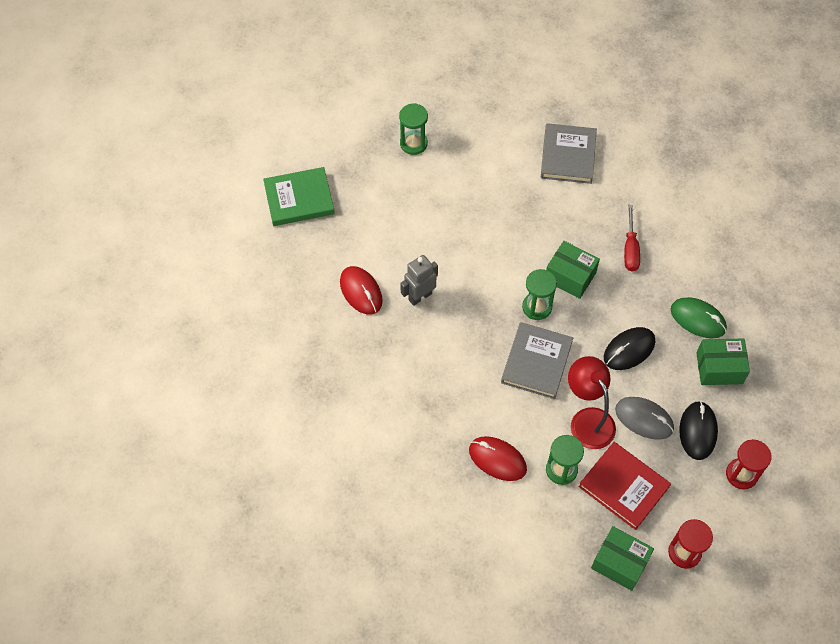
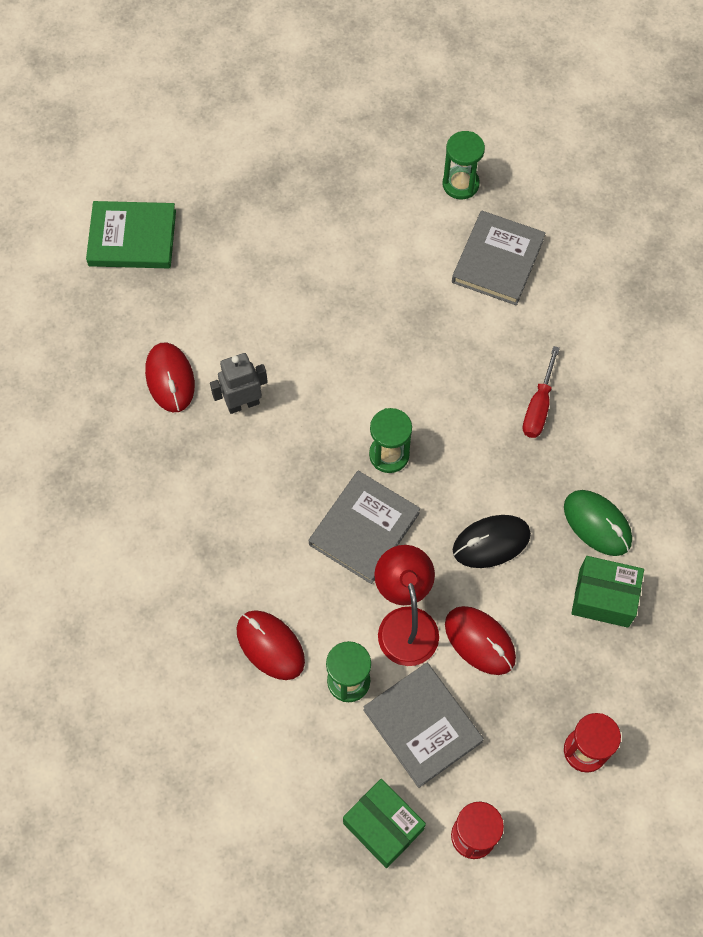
camera: 15 degrees right, 5 degrees up
(413, 143) = (302, 198): green hourglass -> green hourglass (460, 184)
(570, 276) = (446, 424): green box -> none
(624, 487) = (422, 725): red book -> grey book
(644, 419) = (479, 641): grey mouse -> red mouse
(698, 431) = (546, 676): black mouse -> none

